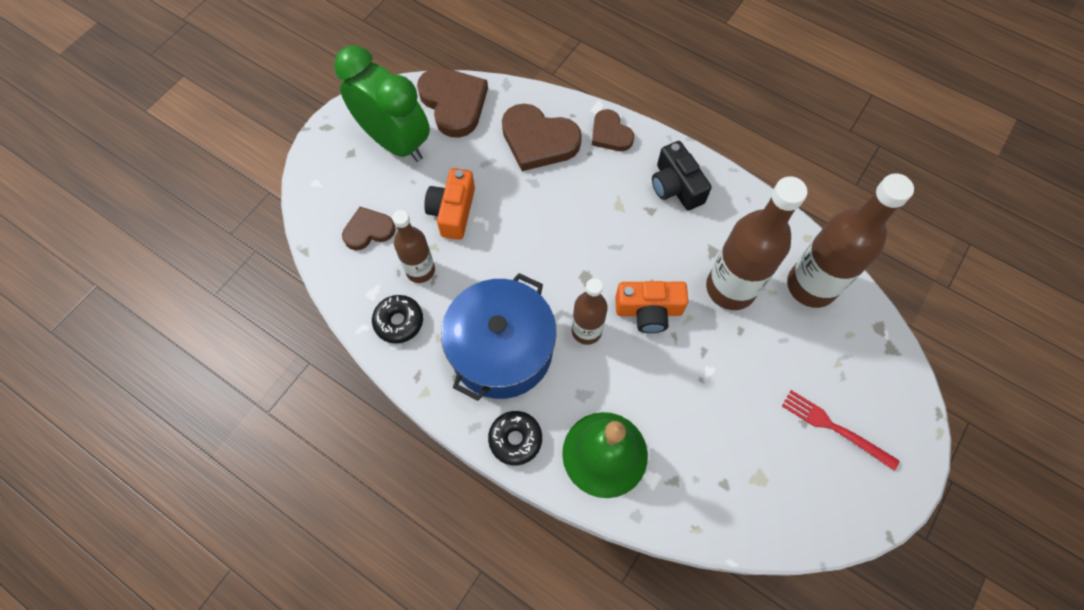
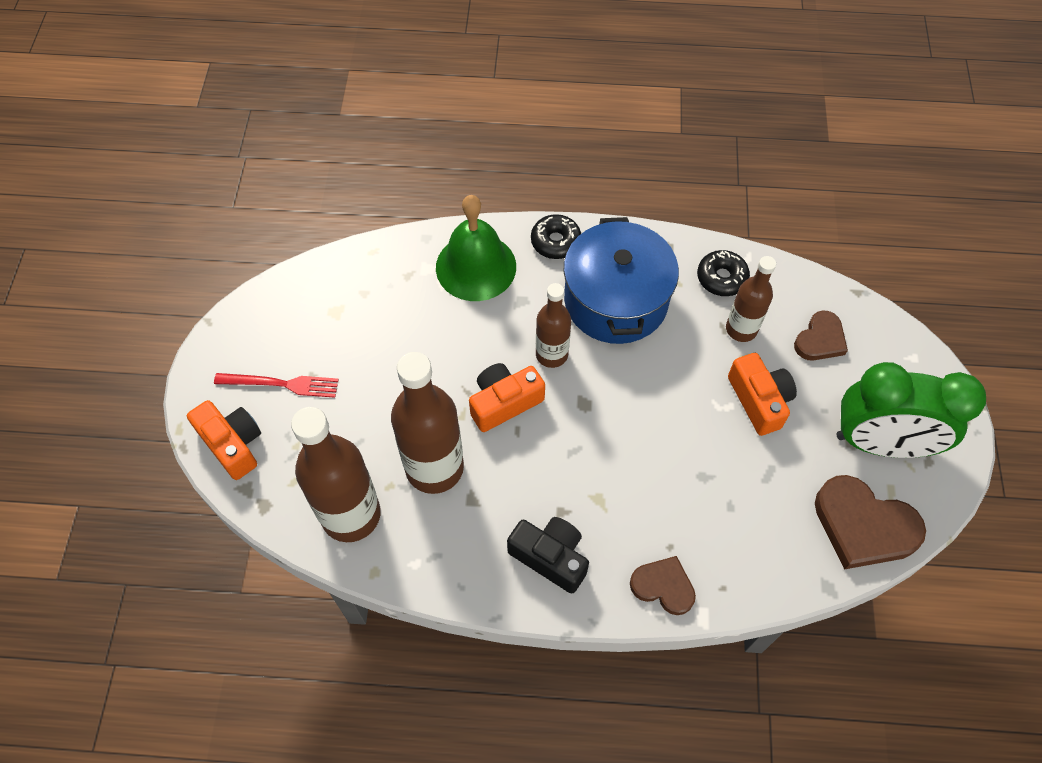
camera: 150 degrees right, 5 degrees down
(538, 140) = (736, 531): brown heart -> none
(894, 393) = (232, 444): none -> orange camera

